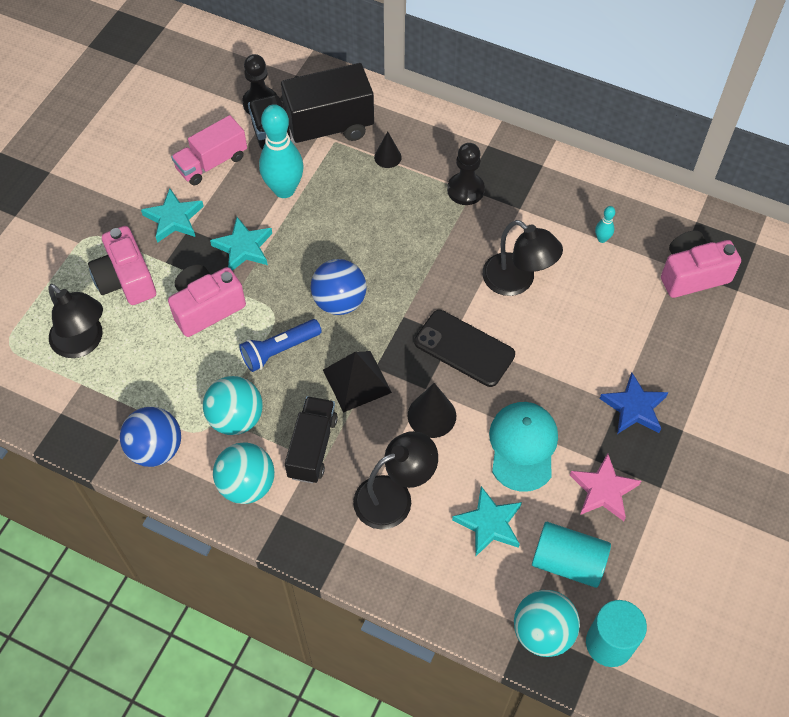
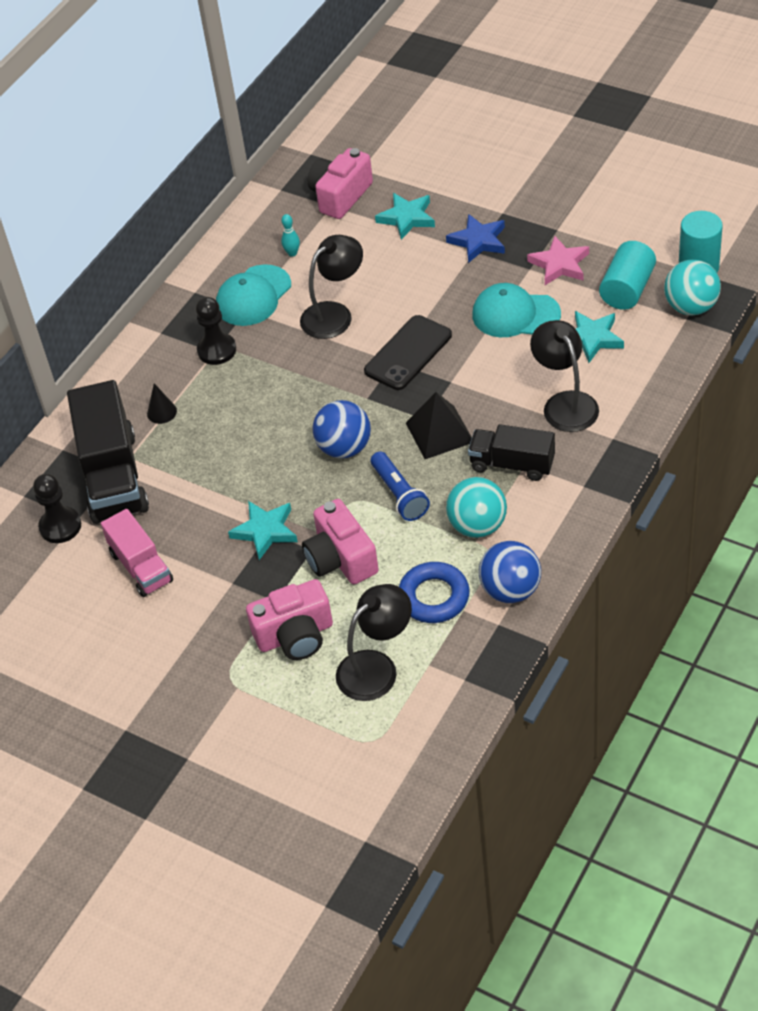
camera: 80 degrees left, 10 degrees down
(155, 384) = (434, 597): none -> blue ring
(174, 219) = (216, 597): turquoise star -> turquoise star (407, 218)
(247, 485) = (552, 513): turquoise ball -> none
(284, 189) = (191, 499): turquoise bowling pin -> none
(432, 415) = (480, 377): black cone -> none
(539, 212) = (253, 296): none -> turquoise cap
(692, 274) = (340, 196): pink camera -> pink camera turned 45 degrees clockwise

